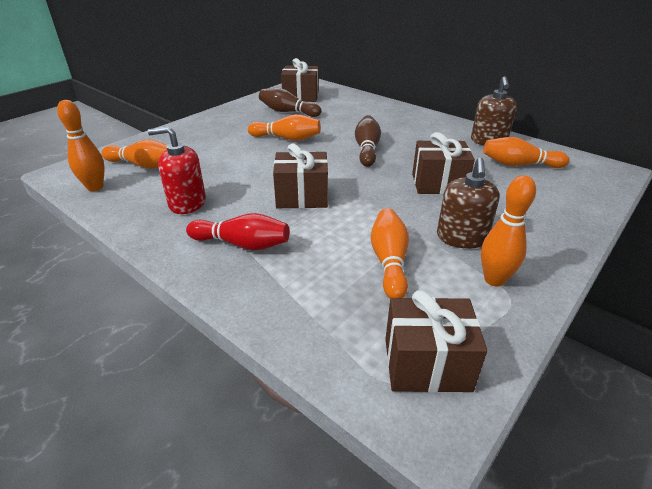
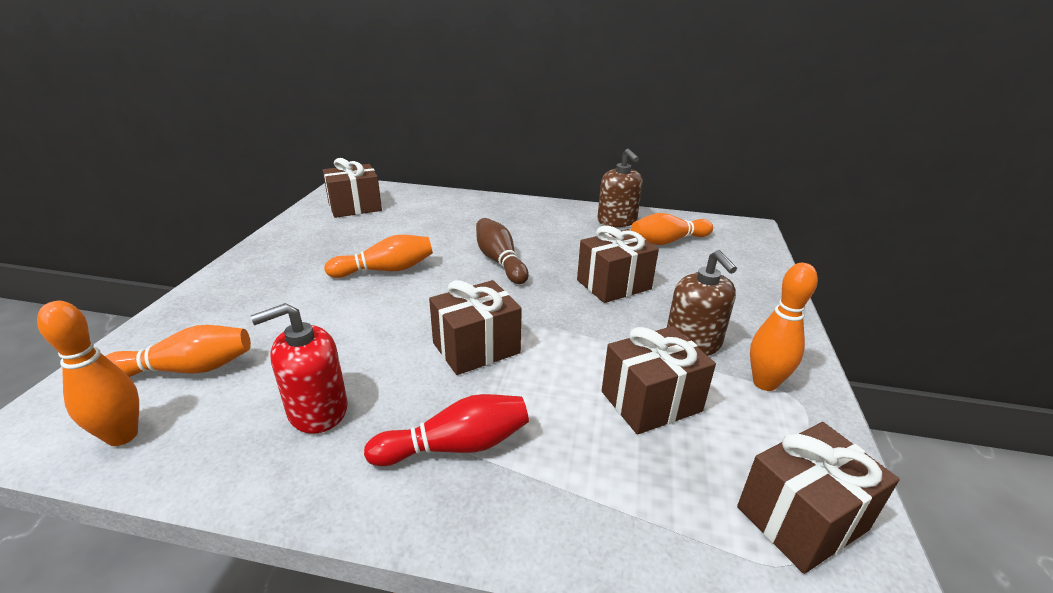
camera: 30 degrees left, 5 degrees down
(288, 112) = (355, 232): brown bowling pin -> none
(389, 262) = (651, 401): orange bowling pin -> brown gift

